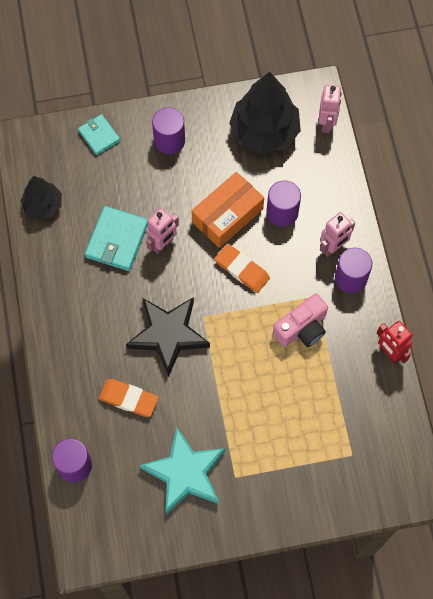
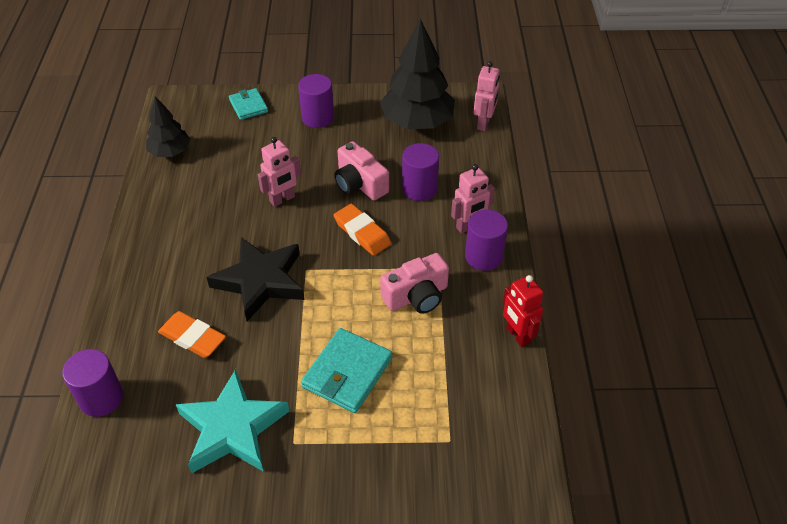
camera: 10 degrees right, 20 degrees down
(117, 240) = (235, 189): turquoise wallet -> turquoise wallet (347, 373)
(227, 215) = (359, 184): orange box -> pink camera

